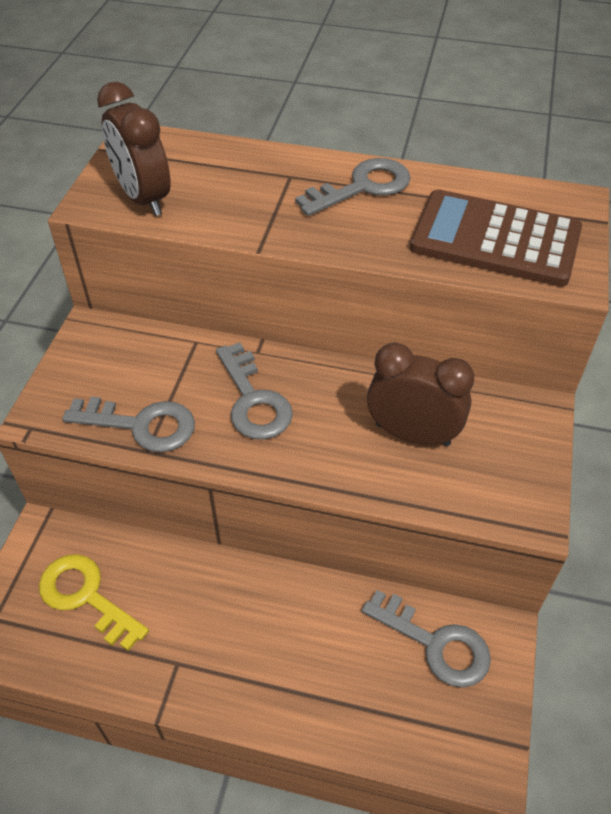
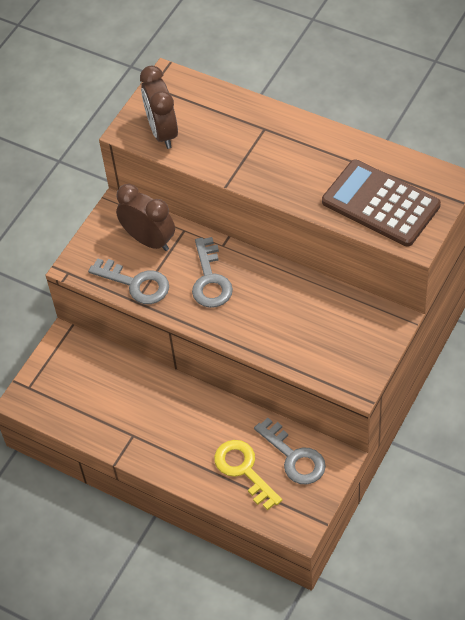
camera: 20 degrees right, 5 degrees up
(86, 597) = (85, 385): yellow key -> yellow key (244, 470)
(362, 187) = (309, 146): grey key -> none
(412, 434) = (304, 321): brown clock -> brown clock (149, 240)

